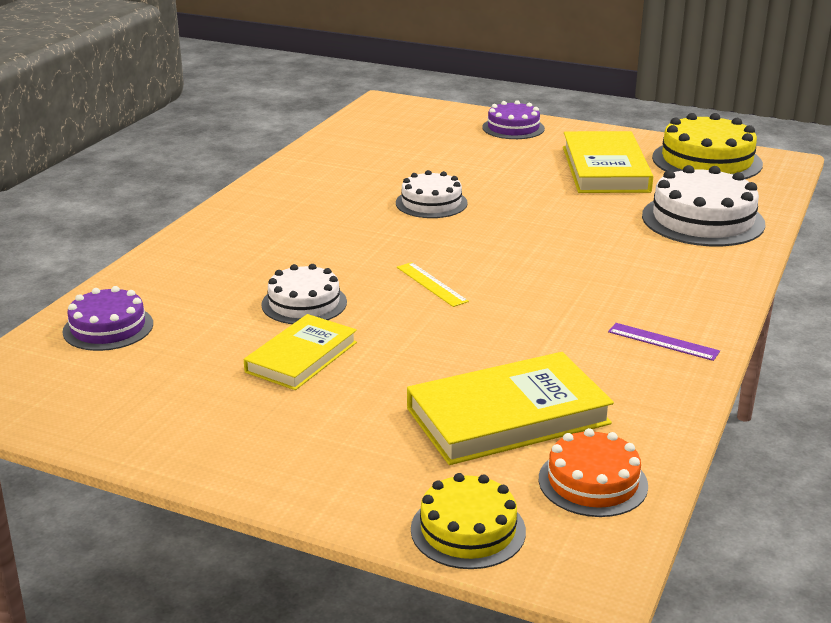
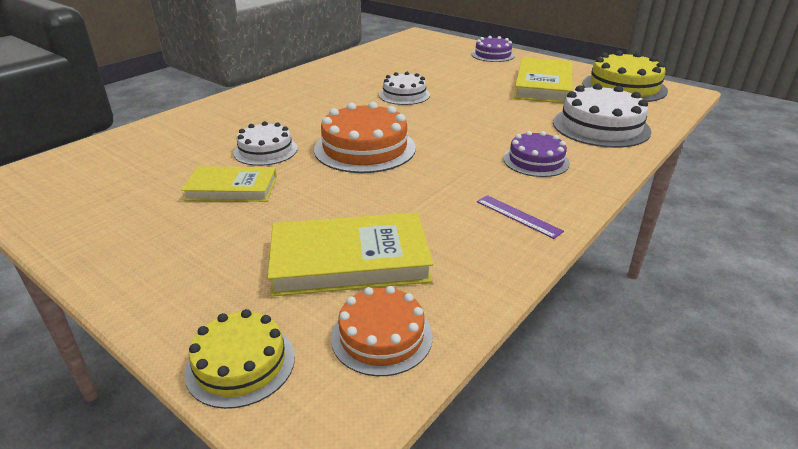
camera: 15 degrees right, 5 degrees up
(108, 328) = (125, 150): purple cake -> purple cake (536, 161)
(302, 357) = (232, 188): yellow book -> yellow book turned 45 degrees clockwise
(431, 284) = (365, 148): yellow ruler -> orange cake

